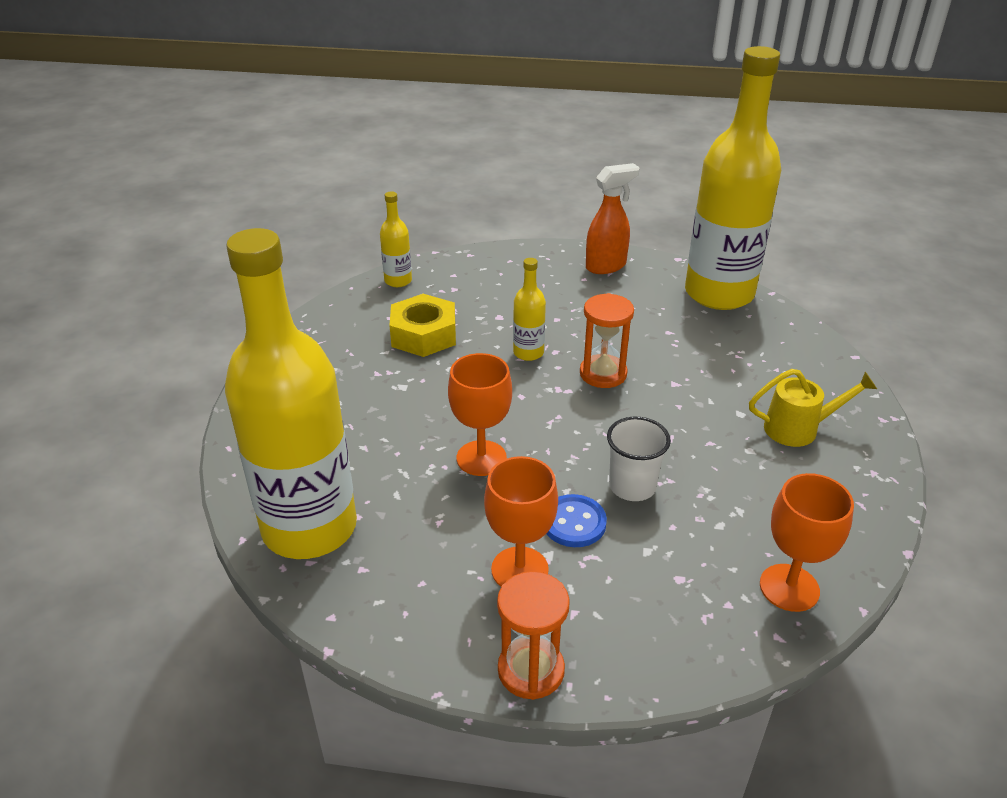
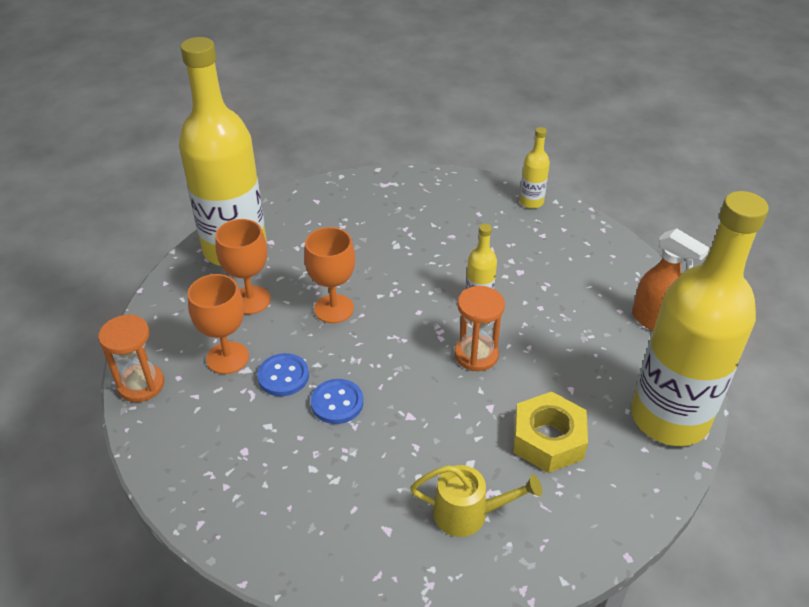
camera: 70 degrees right, 5 degrees up
(423, 335) = (466, 237): yellow nut -> yellow nut (548, 439)
(632, 486) = (337, 403): white cup -> blue button
(789, 588) = (254, 526): orange goblet -> orange goblet (250, 300)
(799, 429) = (469, 514): yellow watering can -> yellow watering can turned 60 degrees counterclockwise

